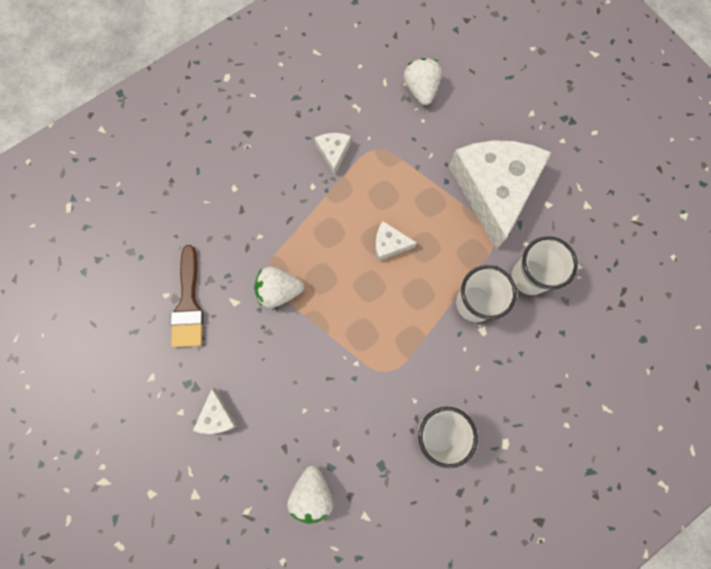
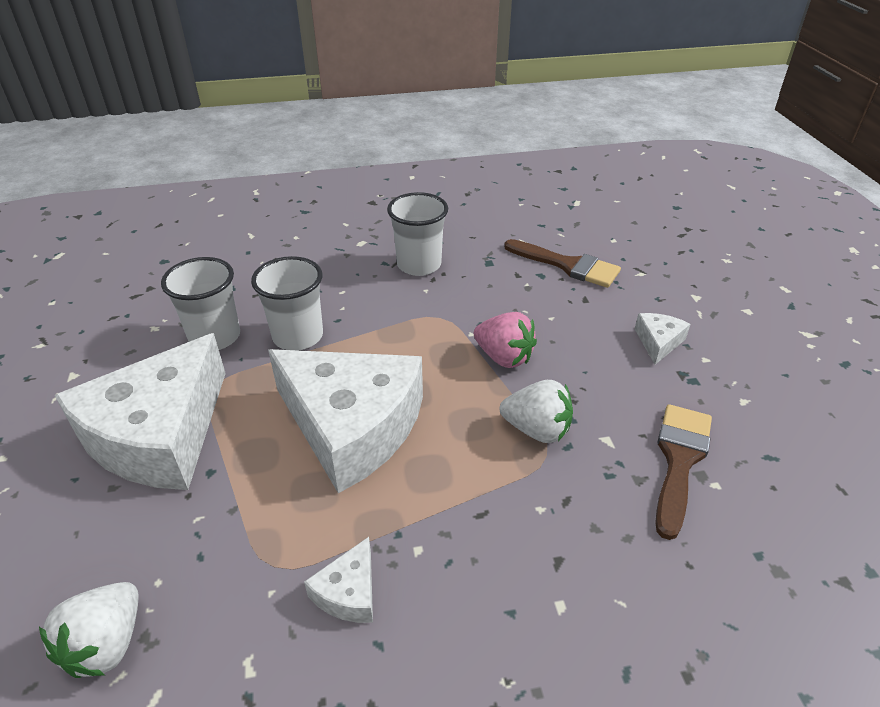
camera: 155 degrees left, 35 degrees down
(312, 493) = (568, 265): white strawberry -> brown brush
(323, 348) = (504, 357): none -> pink strawberry
(389, 244) = (352, 426): white cheese -> white cheese, size x2.48

